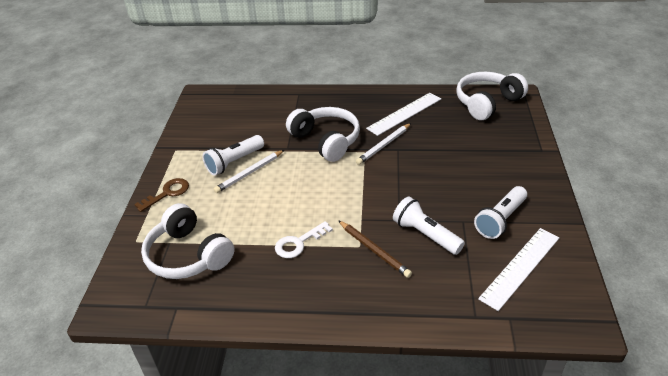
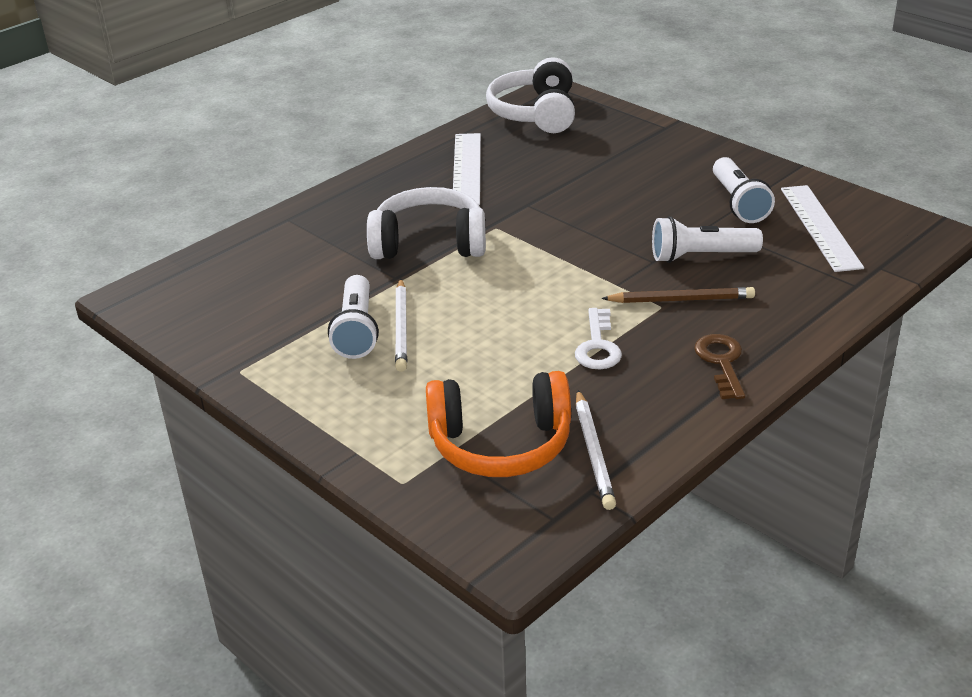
camera: 50 degrees left, 5 degrees down
(167, 193) = (335, 415): brown key -> brown key (721, 362)
(188, 255) = (501, 444): white headphones -> orange headphones
(384, 145) = (505, 209): white pencil -> white pencil (593, 452)

